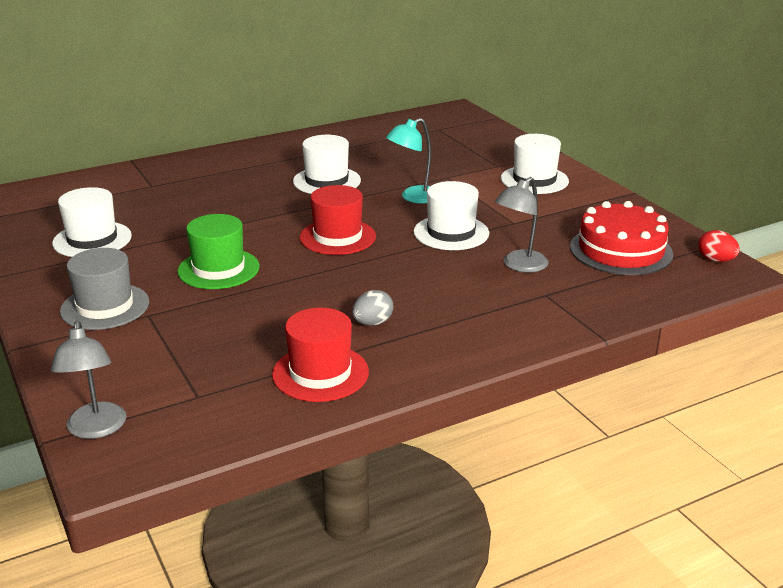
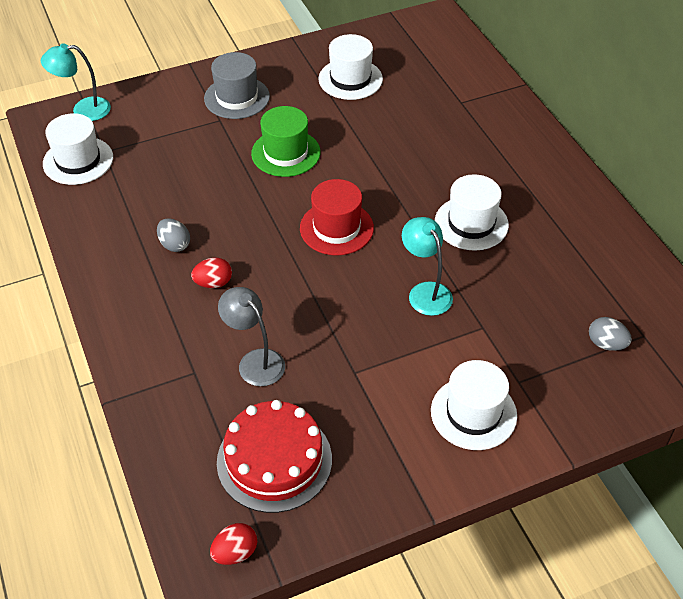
camera: 95 degrees right, 20 degrees up
(96, 429) = (83, 110): grey lamp -> turquoise lamp
(320, 373) = (112, 212): red hat -> none
(426, 295) = (213, 283): none -> red egg
(450, 139) = (606, 344): none -> grey egg
(451, 233) = (336, 315): white hat -> white hat (78, 160)

